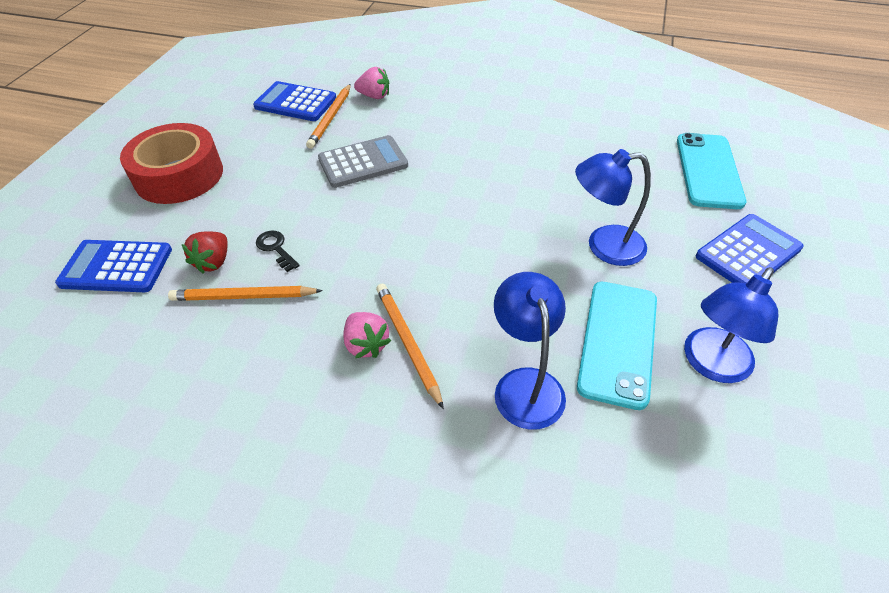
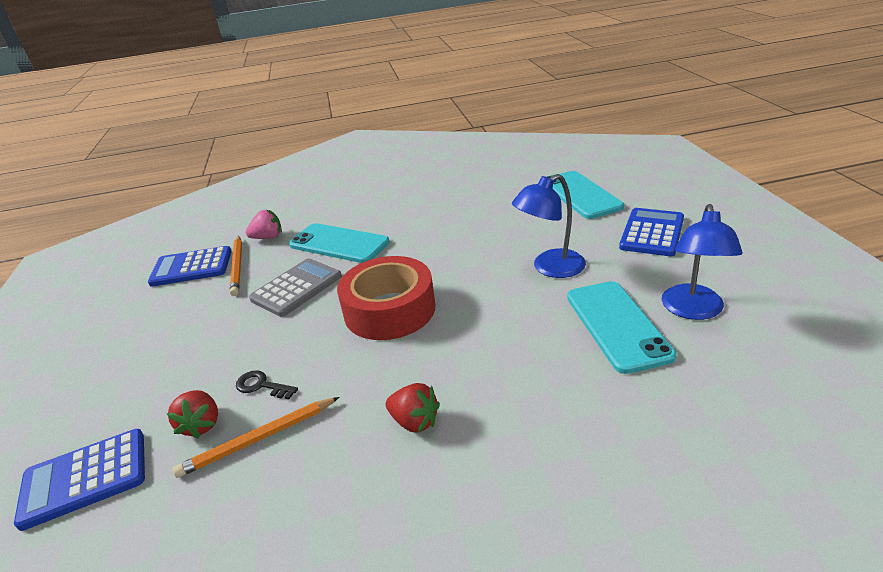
camera: 25 degrees left, 15 degrees down
(179, 175) = (104, 369): red tape -> red tape (389, 310)
(366, 344) = (414, 421): pink strawberry -> red strawberry
(408, 343) = (451, 403): orange pencil -> none
(429, 129) = (339, 244): none -> turquoise phone
(525, 384) = (575, 386): blue lamp -> none

